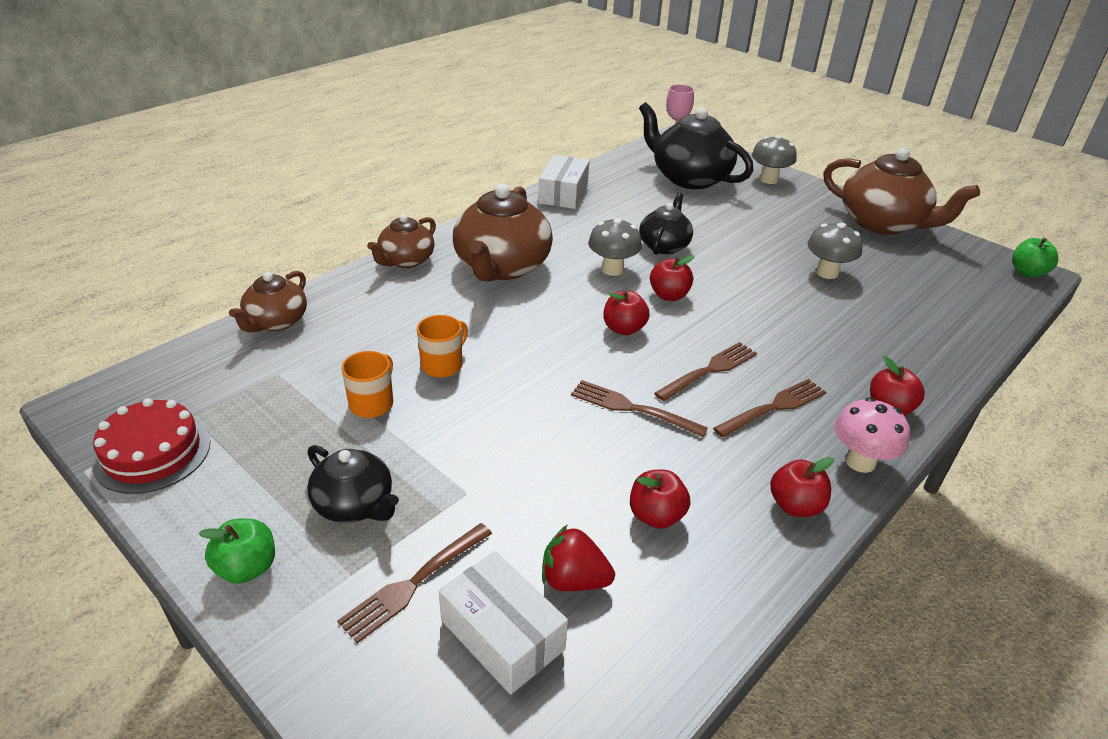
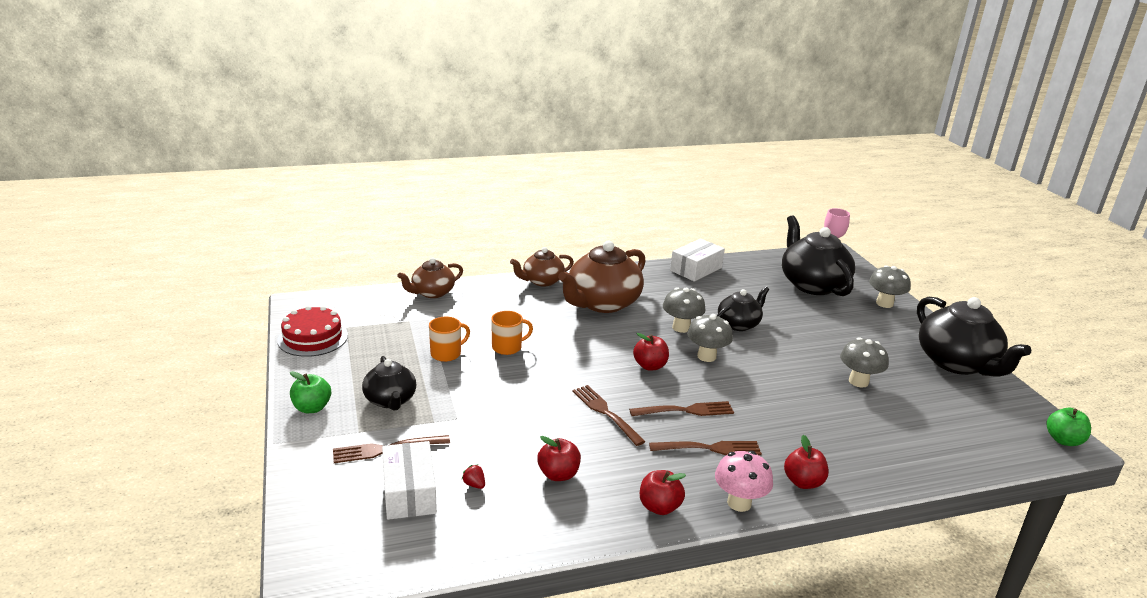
camera: 30 degrees right, 10 degrees down
(574, 580) = (474, 484): red strawberry -> red strawberry, size x0.52
(669, 295) = (706, 356): red apple -> grey mushroom
(882, 223) = (957, 363): brown teapot -> black teapot

